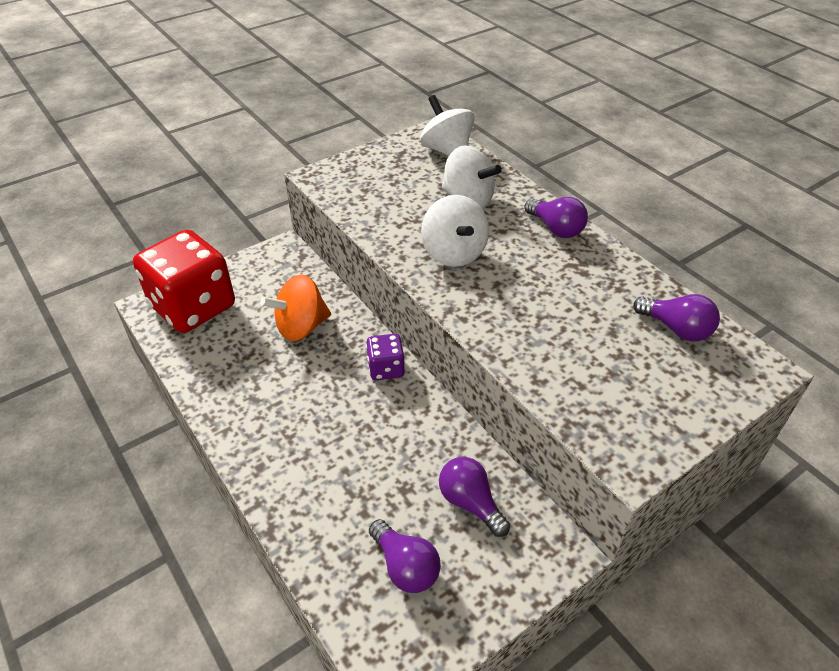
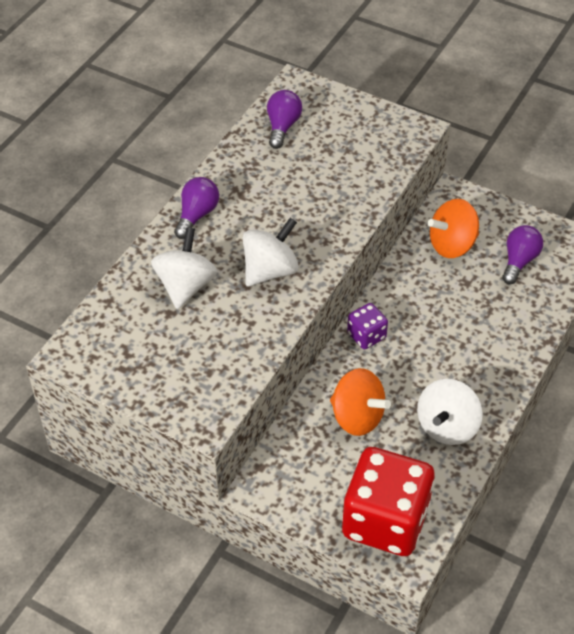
camera: 115 degrees left, 5 degrees up
(447, 151) = (103, 331): white spinning top -> white spinning top (447, 427)
(470, 502) = (452, 245): purple light bulb -> orange spinning top

